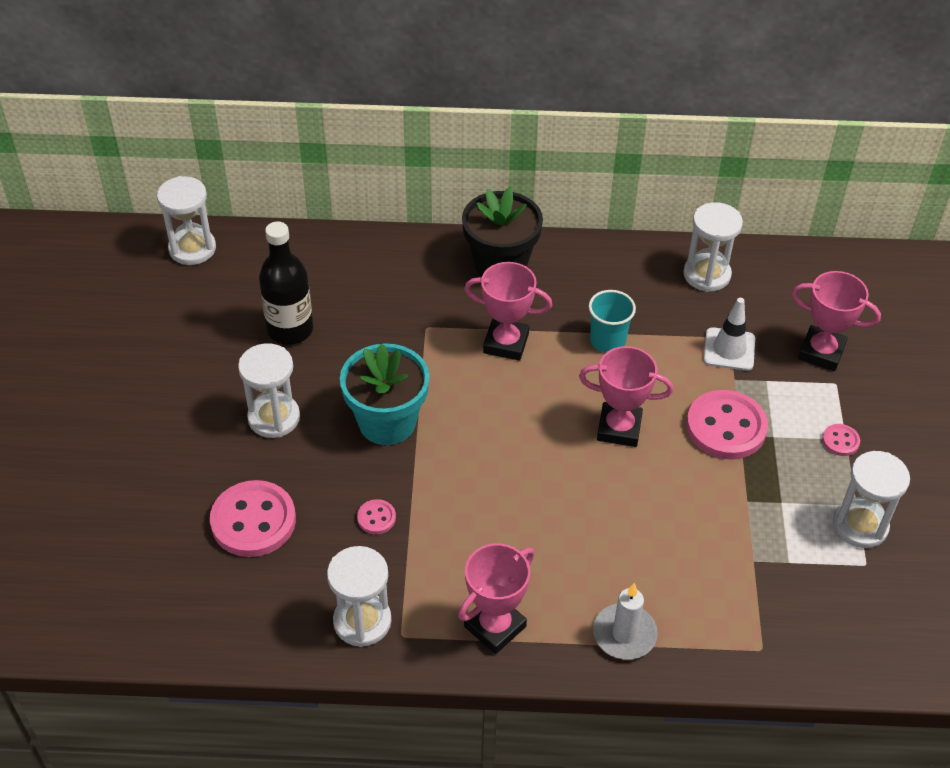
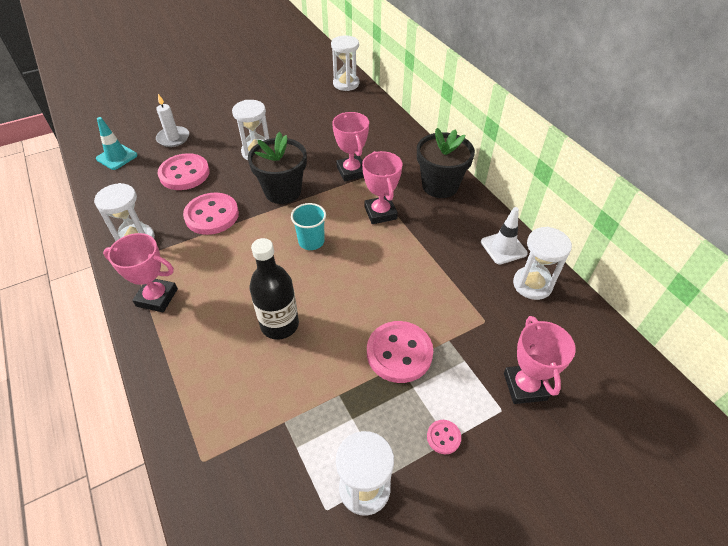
camera: 60 degrees right, 0 degrees up
(133, 597) = (117, 157): none -> turquoise traffic cone
(290, 330) = (320, 133): black bottle -> black bottle (279, 324)
(376, 518) = (212, 215): pink button -> pink button, size x2.18
(387, 422) = (283, 191): turquoise flower pot -> black flower pot
(607, 341) = (423, 257): turquoise cup -> turquoise cup (311, 241)
(619, 428) = (353, 293): pink trophy -> pink trophy (351, 171)
(624, 634) = (179, 367): white candle -> white candle (173, 138)
(729, 349) = (474, 325): white traffic cone -> white traffic cone (503, 247)

